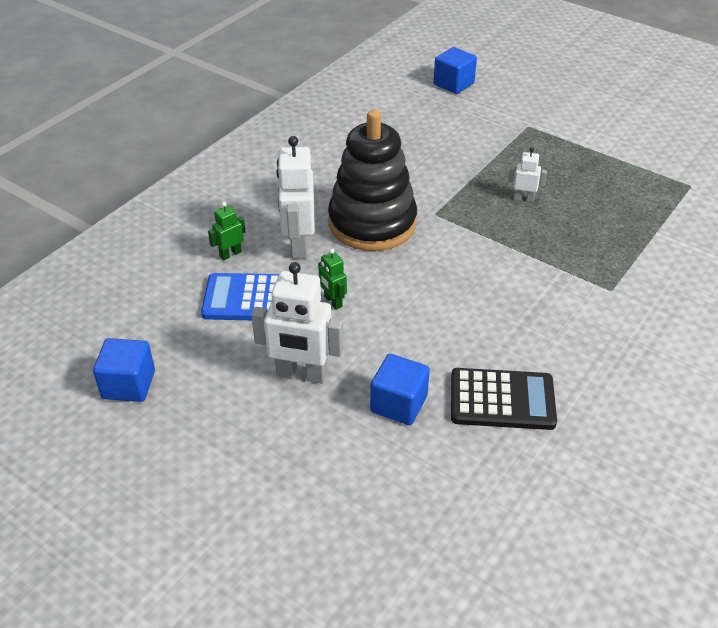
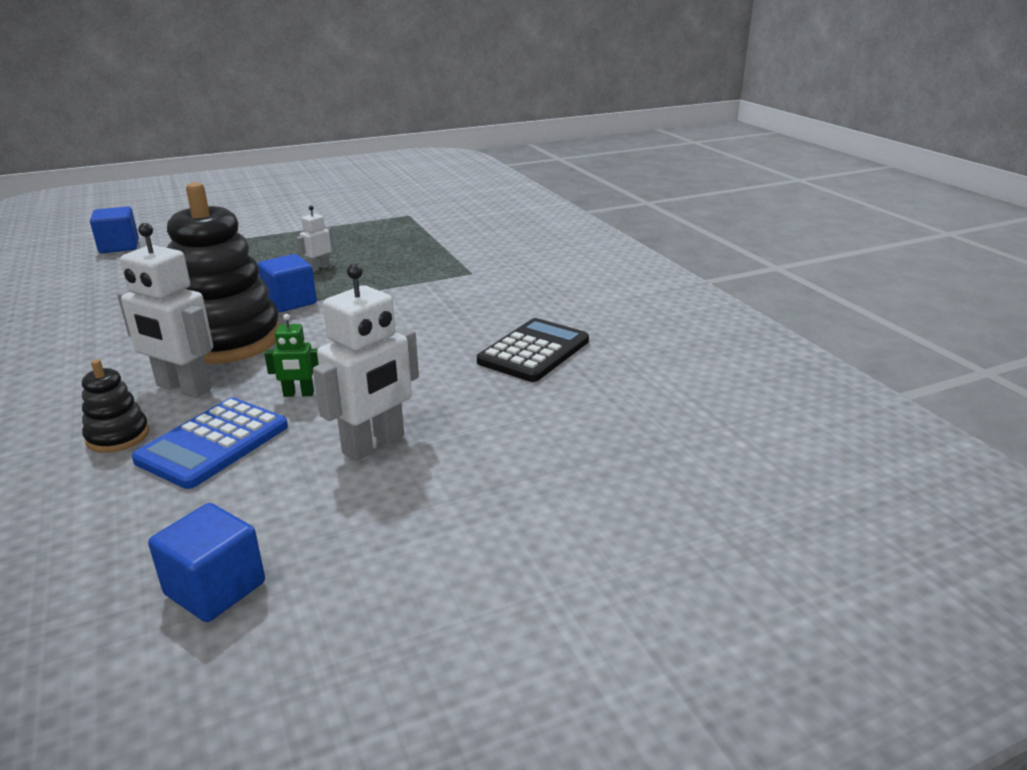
camera: 60 degrees left, 15 degrees down
(230, 254) = (118, 436): green robot -> black stacking toy
(399, 404) = (482, 401): blue cube -> blue cube (290, 302)

